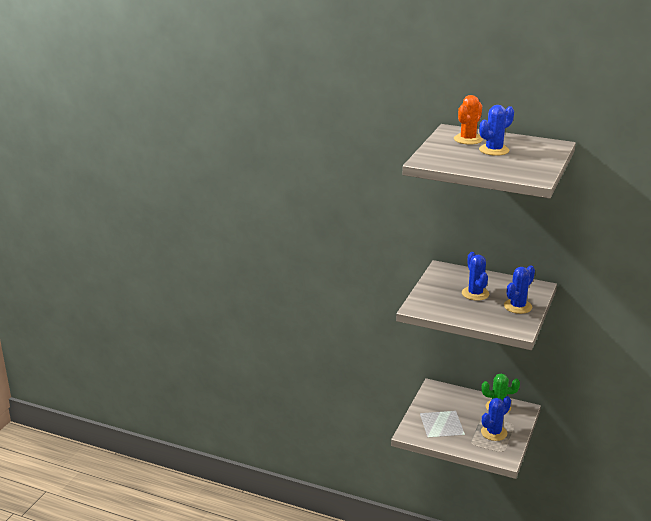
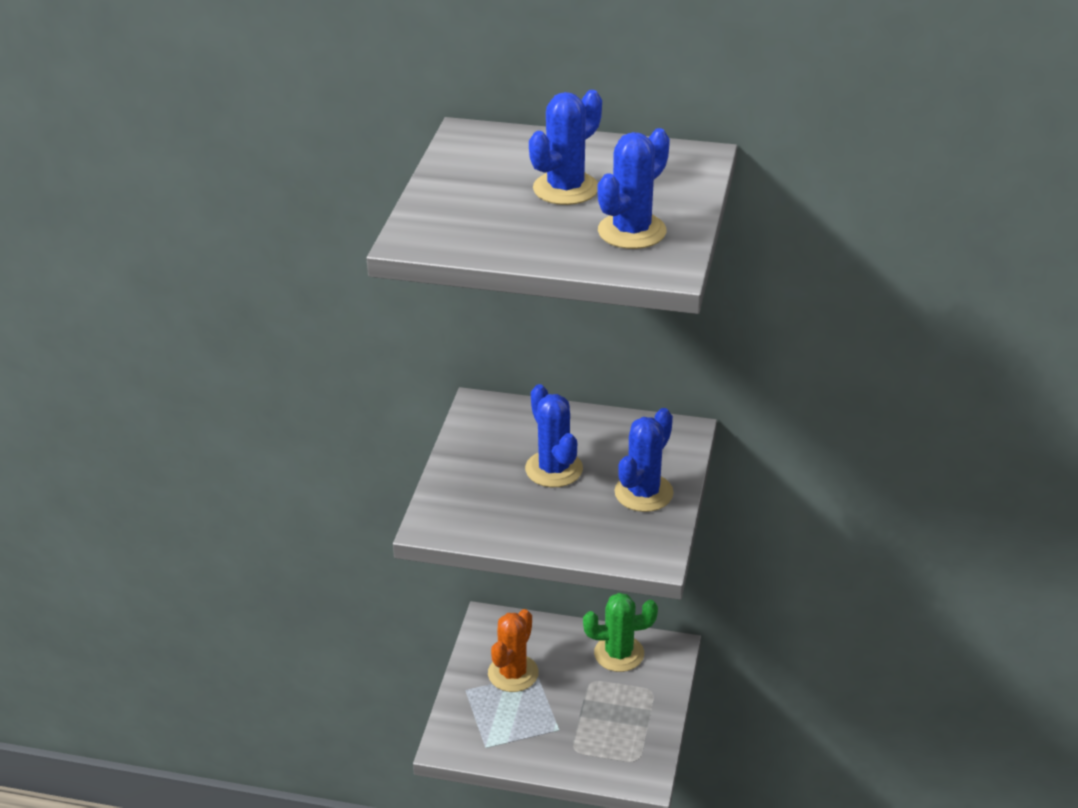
camera: 10 degrees left, 10 degrees up
(468, 139) = (507, 161): orange cactus -> orange cactus (513, 673)
(494, 433) = (616, 717): blue cactus -> blue cactus (632, 231)

